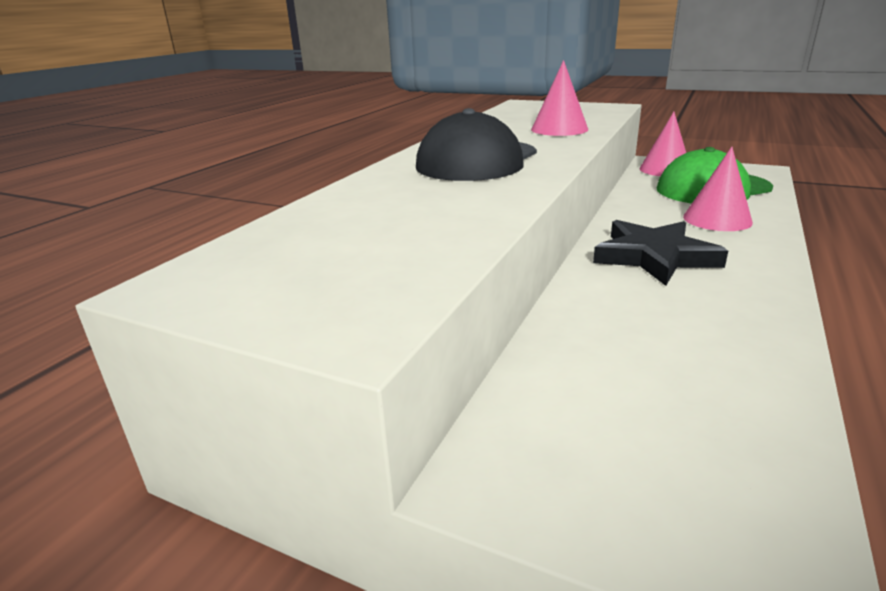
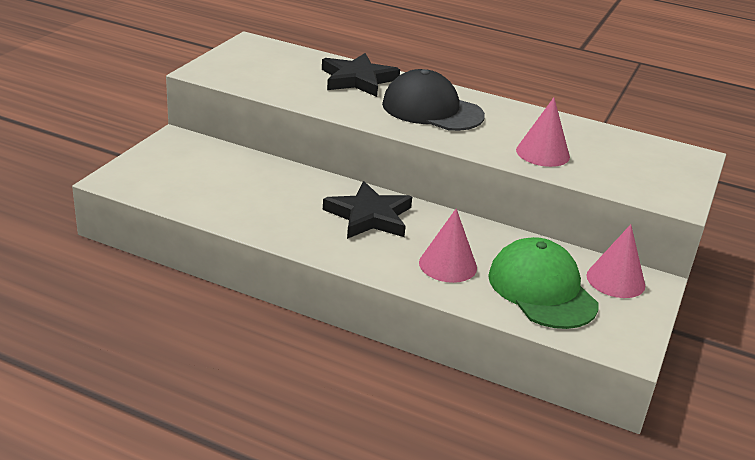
camera: 85 degrees right, 5 degrees up
(384, 195) = (357, 79): none -> black star

